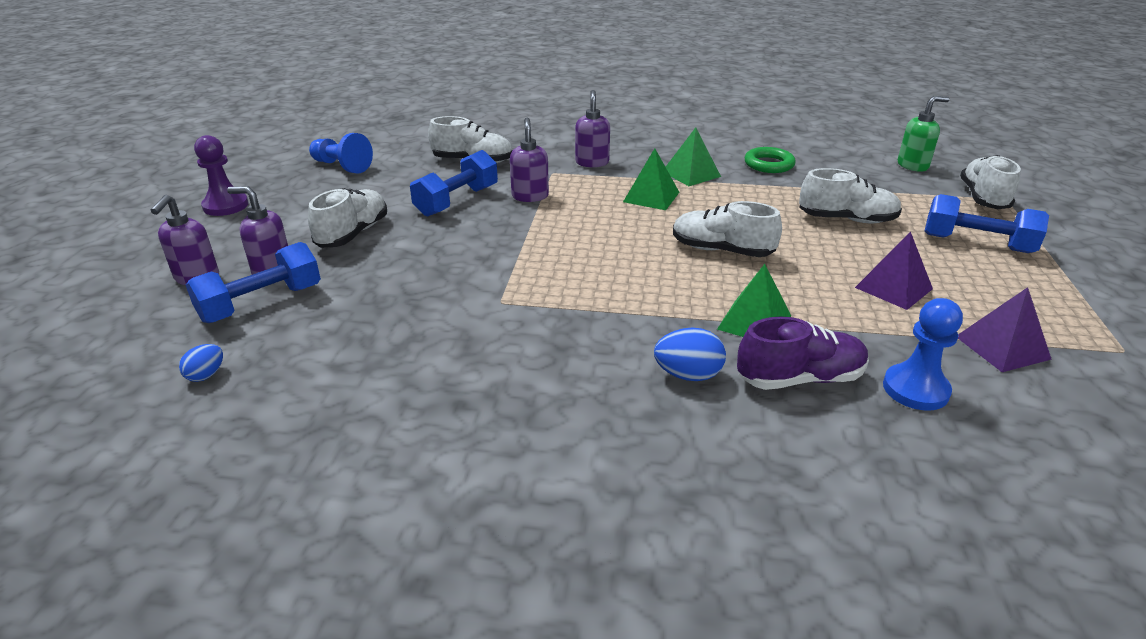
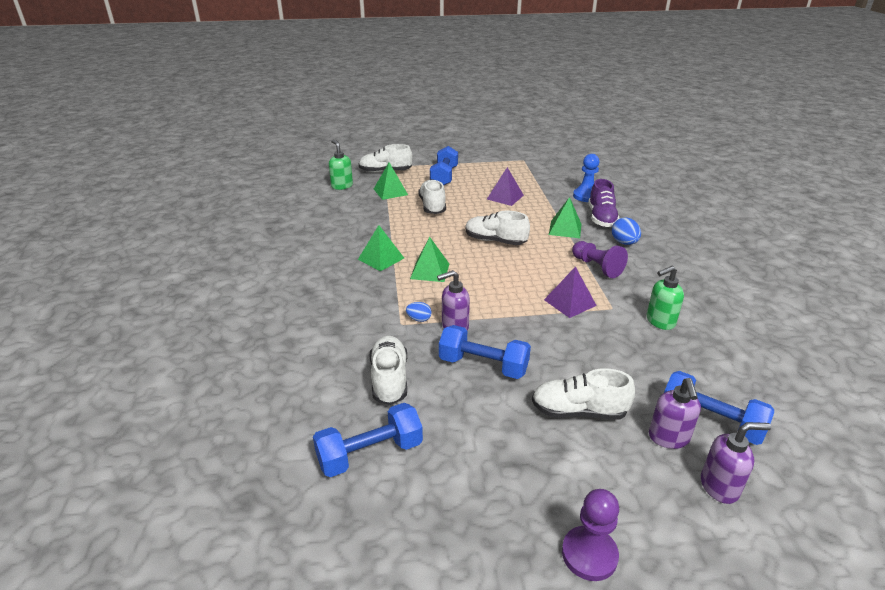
camera: 105 degrees left, 0 degrees up
(206, 375) = (795, 409): blue egg -> blue egg (419, 319)
(342, 166) = (437, 487): blue pawn -> none
(397, 149) = (370, 453): none -> blue dumbbell
(445, 332) = (660, 321): none -> green soap dispenser
(592, 162) = (371, 306): purple soap dispenser -> none
(613, 320) = (597, 267): none -> purple pawn
(721, 250) = (495, 241): white shoe -> white shoe turned 105 degrees clockwise
(769, 164) = (353, 230): green ring -> none
(799, 379) = (601, 218): purple shoe -> purple shoe turned 150 degrees counterclockwise
(899, 195) = (390, 191): none -> green pyramid
(1002, 347) = (539, 179): purple pyramid -> purple pyramid (570, 302)

